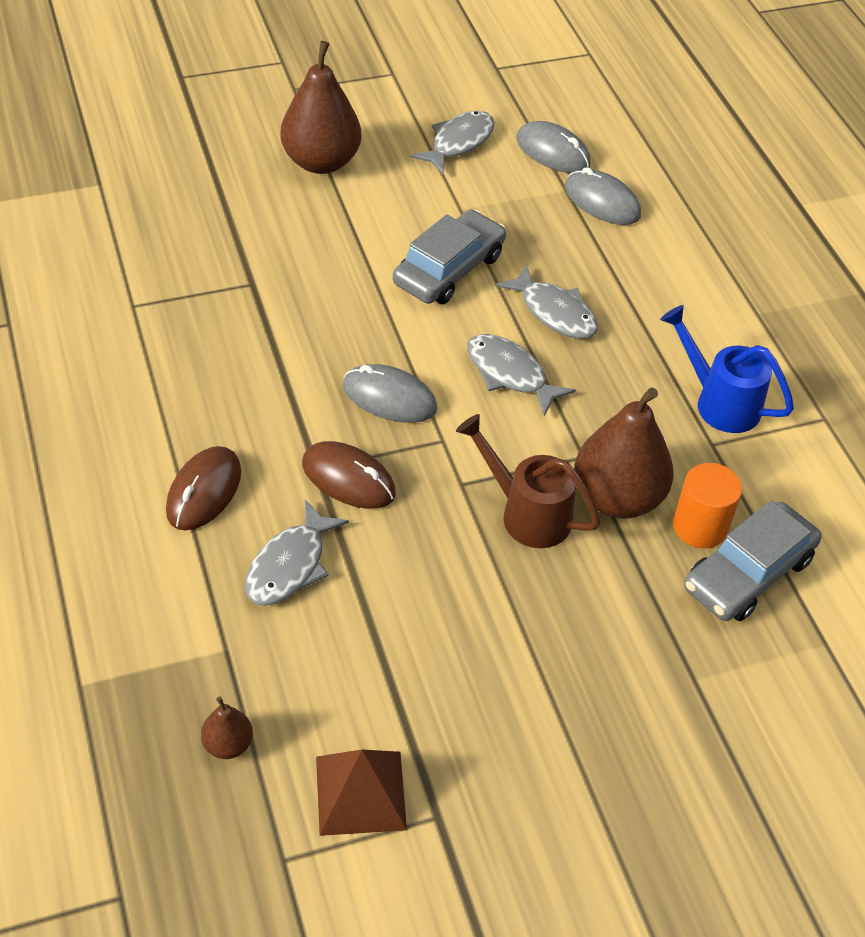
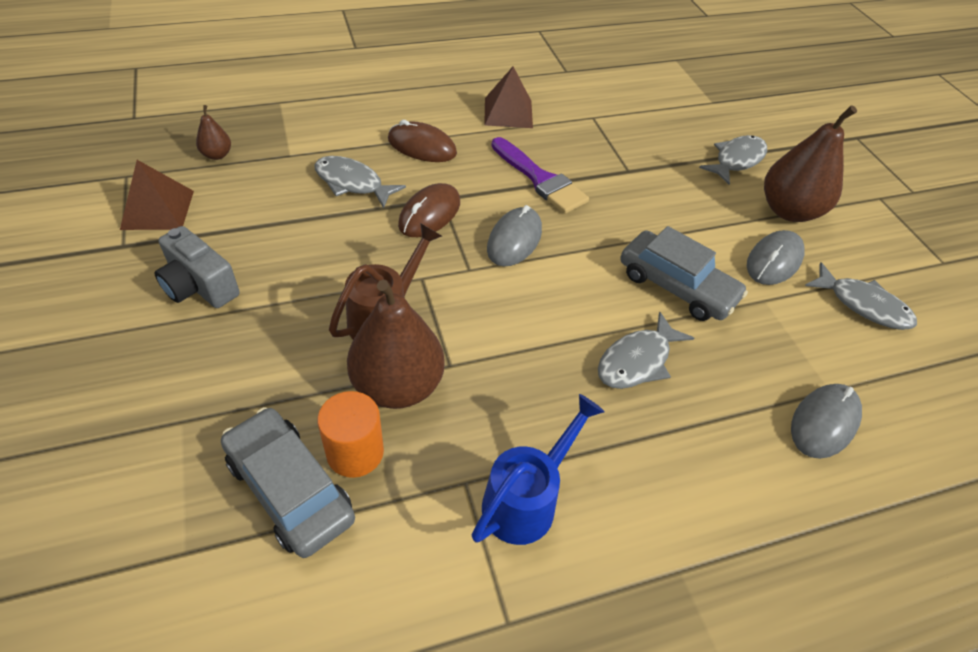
camera: 90 degrees right, 0 degrees up
(120, 394) = (508, 112): none -> brown pyramid
(274, 368) = (540, 179): none -> purple brush
(503, 705) = (199, 286): none -> grey camera
(509, 374) = (549, 319): grey fish -> grey fish (736, 160)
(553, 152) = (889, 384): grey mouse -> grey mouse (774, 261)

